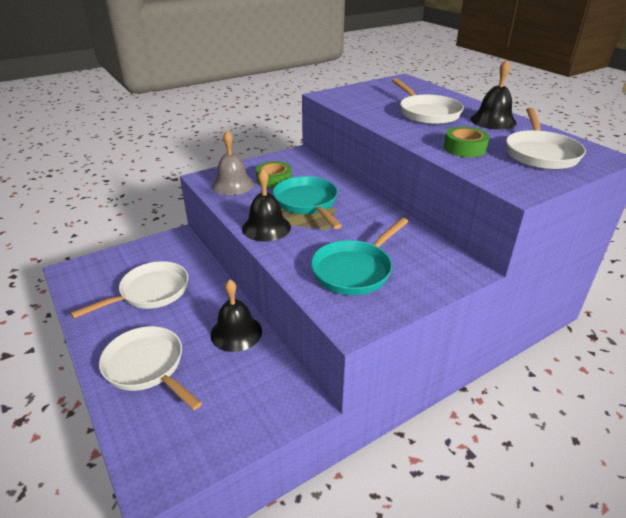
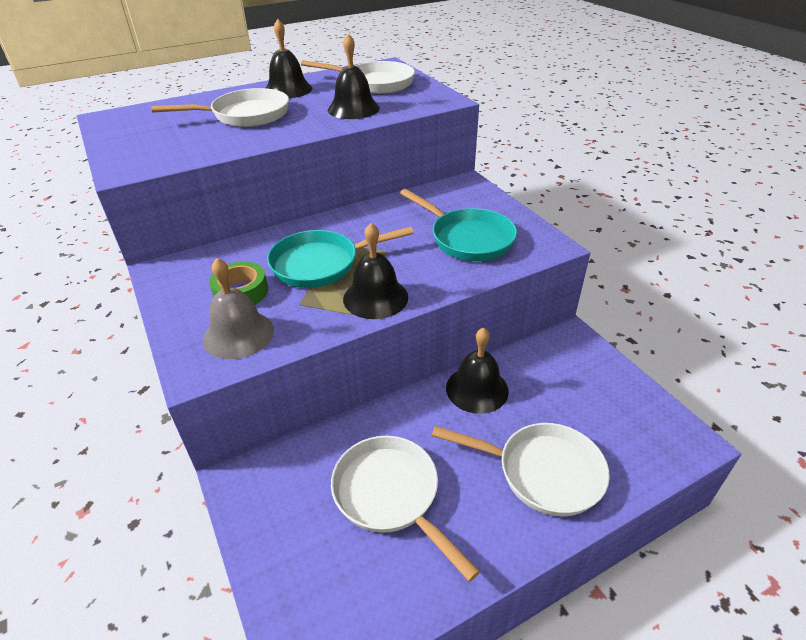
camera: 85 degrees left, 5 degrees up
(147, 367) = (542, 472): white pan -> white pan turned 120 degrees counterclockwise
(464, 148) = (353, 109): green tape -> black bell

